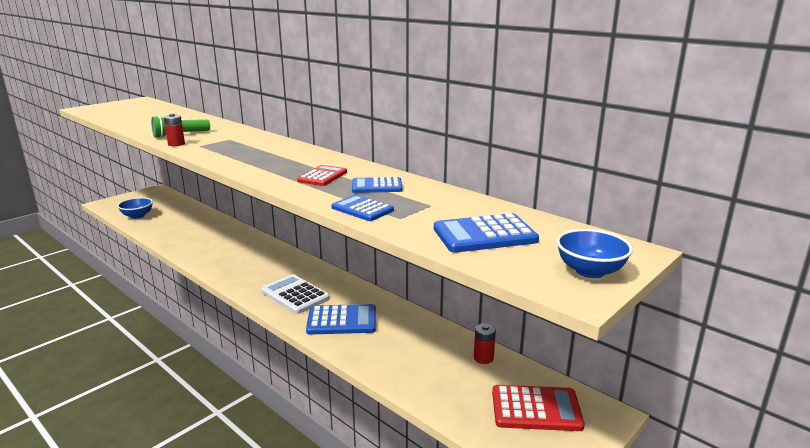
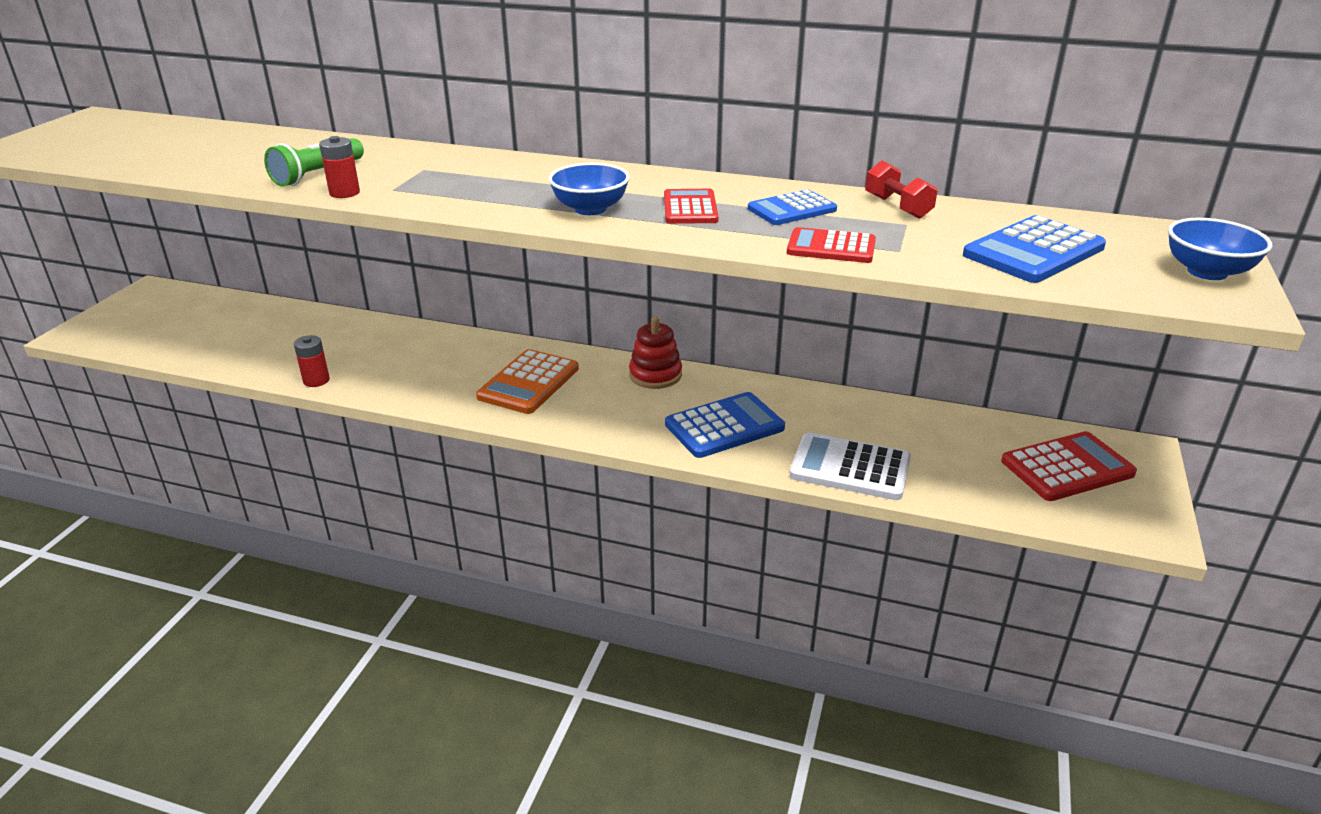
camera: 25 degrees left, 10 degrees up
(137, 216) = (177, 343): blue bowl -> blue bowl (590, 209)
(267, 271) = (529, 383): none -> orange calculator
(295, 295) = (615, 408): white calculator -> white calculator (850, 468)
(336, 283) = (655, 375): none -> red stacking toy
(362, 209) = (831, 247): blue calculator -> red calculator
(442, 195) = (897, 207): none -> red dumbbell
(483, 358) = (951, 425): red battery -> red battery (316, 380)

